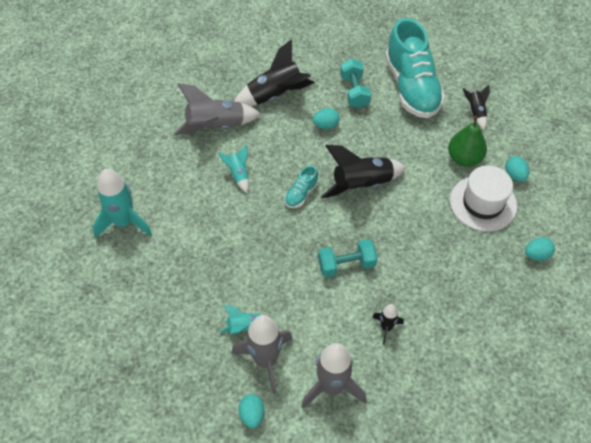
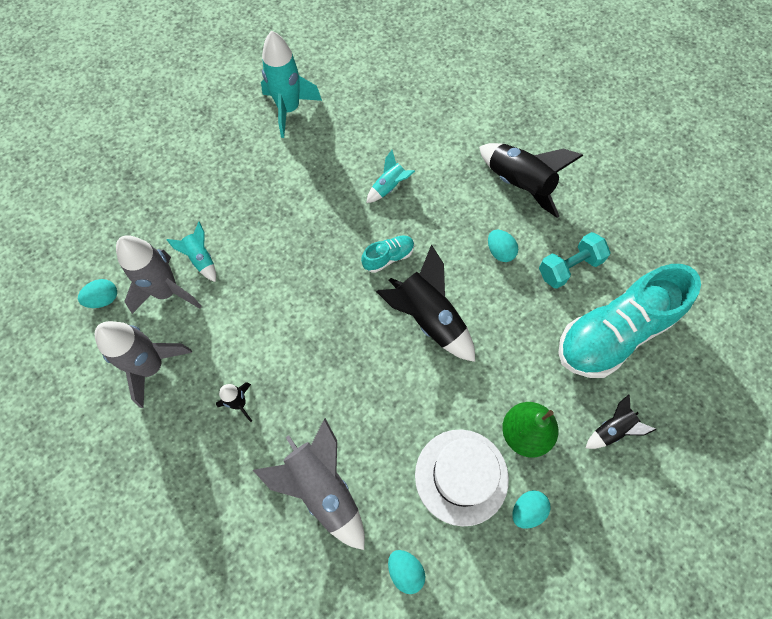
camera: 70 degrees right, 10 degrees up
(216, 126) = (444, 143): grey rocket -> grey rocket (322, 488)
(301, 194) = (388, 257): turquoise shoe -> turquoise shoe turned 135 degrees clockwise
(346, 264) = (309, 335): turquoise dumbbell -> none

